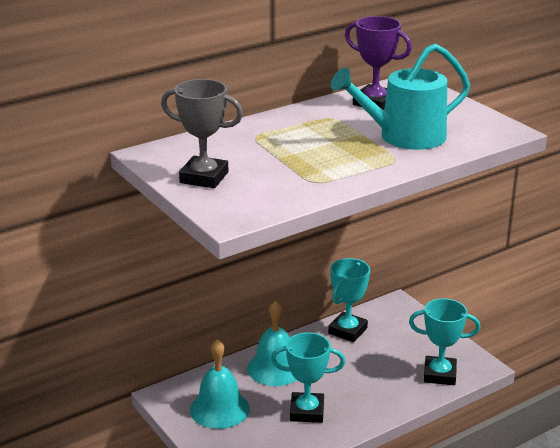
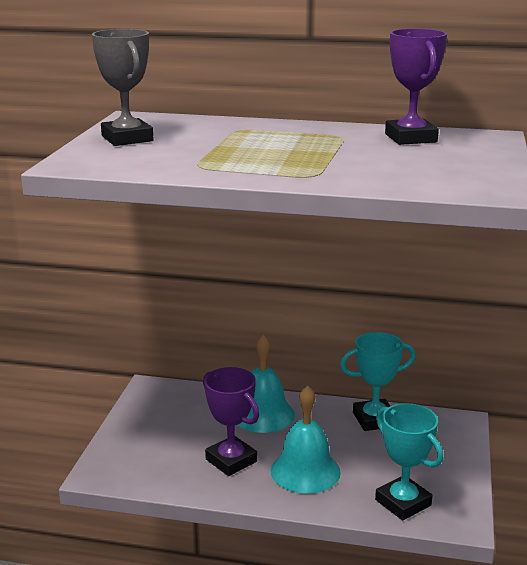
camera: 45 degrees right, 5 degrees down
(219, 409) = (171, 419): turquoise bell -> turquoise bell (305, 471)
(307, 411) = (231, 460): turquoise trophy -> purple trophy
(404, 137) = (370, 164): turquoise watering can -> none

